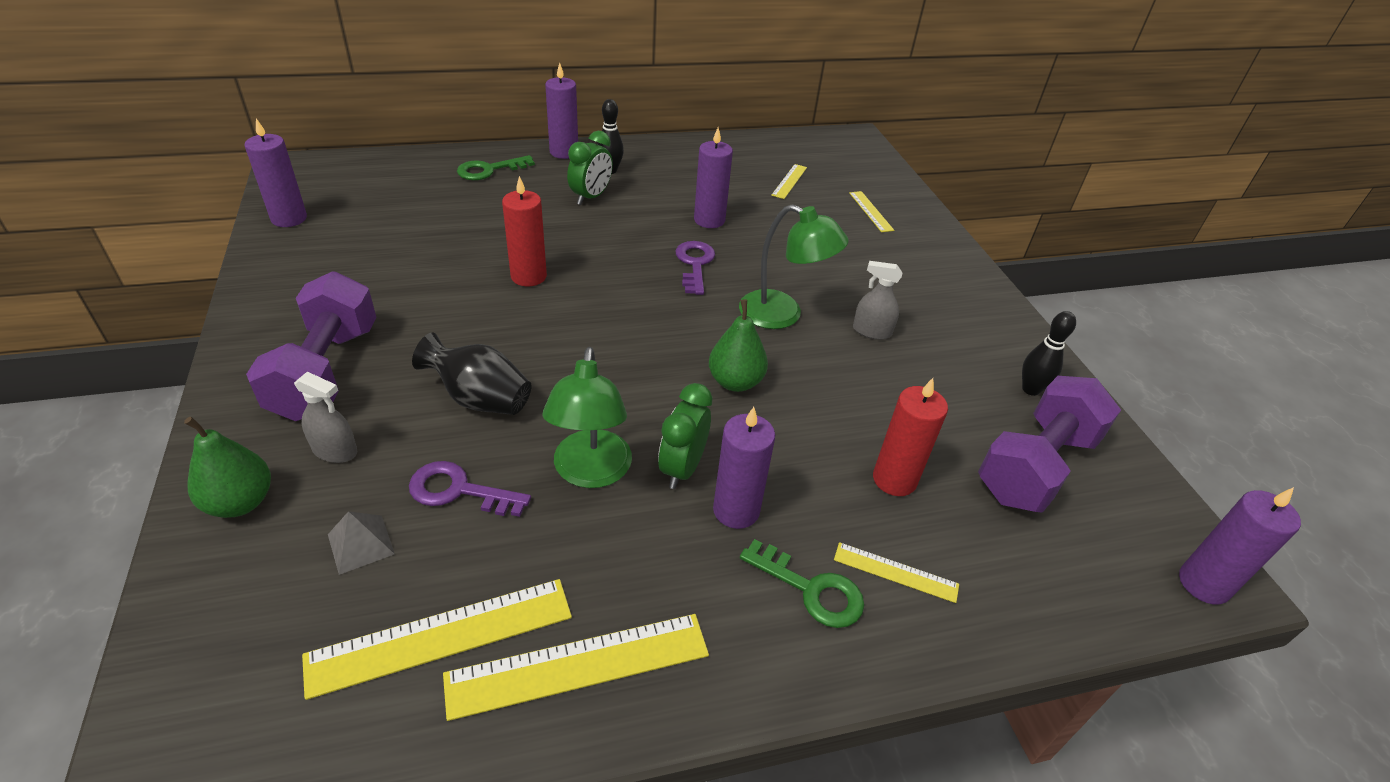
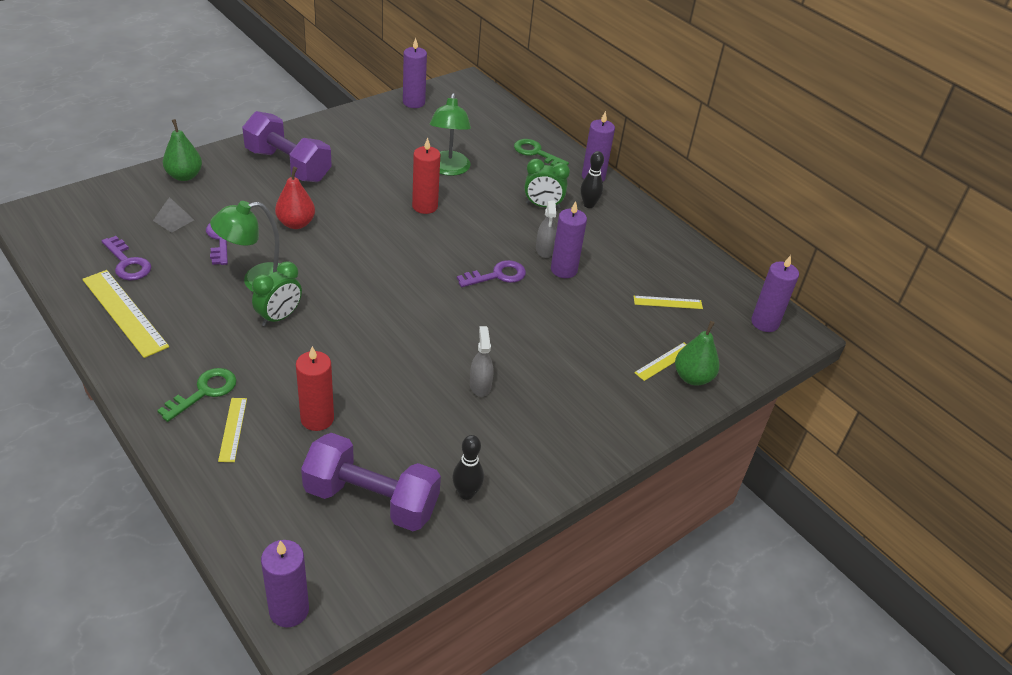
camera: 65 degrees right, 0 degrees up
(326, 371) = (288, 165): purple dumbbell -> purple dumbbell turned 60 degrees clockwise
(335, 450) = (231, 190): grey spray bottle -> grey spray bottle (544, 250)
(441, 636) = (127, 263): yellow ruler -> purple key
(480, 399) = (296, 223): black vase -> red pear
(682, 468) = (279, 317): green clock -> green clock turned 135 degrees clockwise
(735, 382) = (374, 323): green pear -> green pear (692, 377)
(736, 510) = (254, 347): purple candle -> purple candle (764, 323)
(782, 315) = (467, 333): green lamp -> green lamp (448, 169)
(811, 589) = (204, 392): green key -> green key turned 150 degrees counterclockwise

